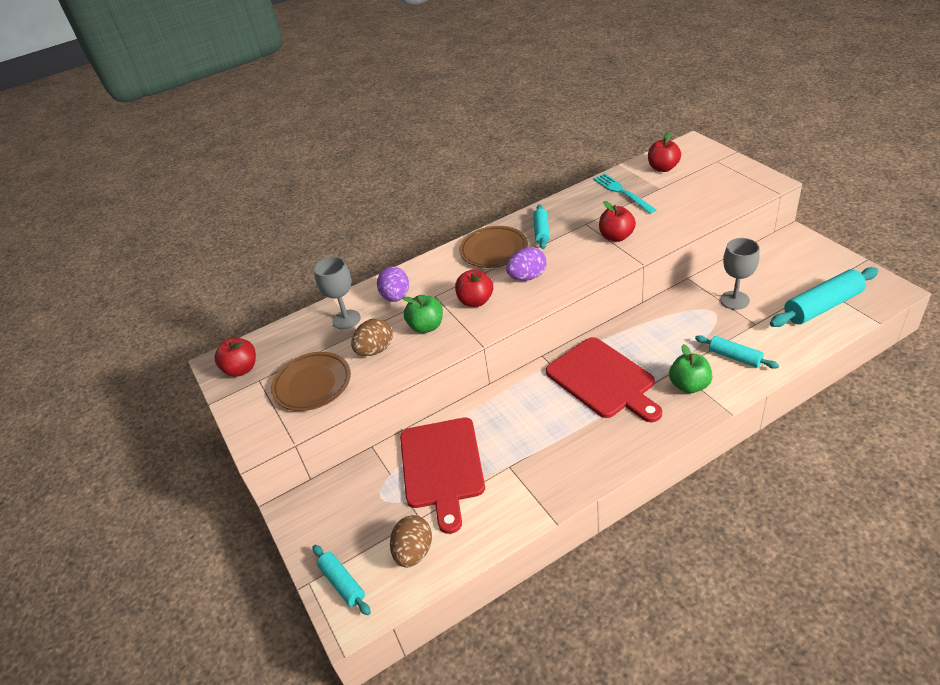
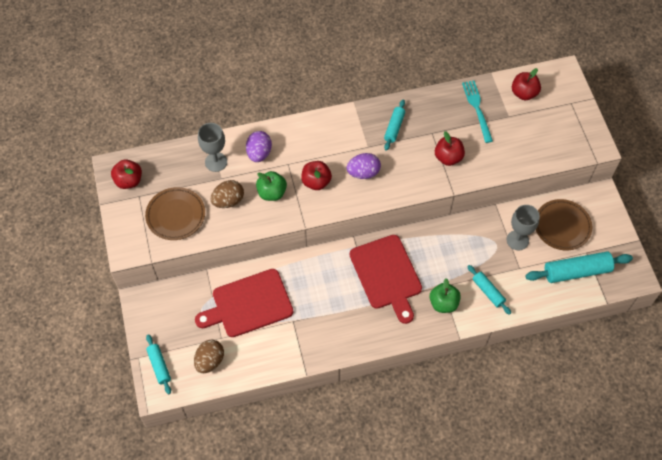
camera: 10 degrees right, 20 degrees up
(442, 467) = (248, 304): red cutting board -> red cutting board turned 60 degrees clockwise
(494, 250) = (349, 133): brown plate -> brown plate (562, 226)

